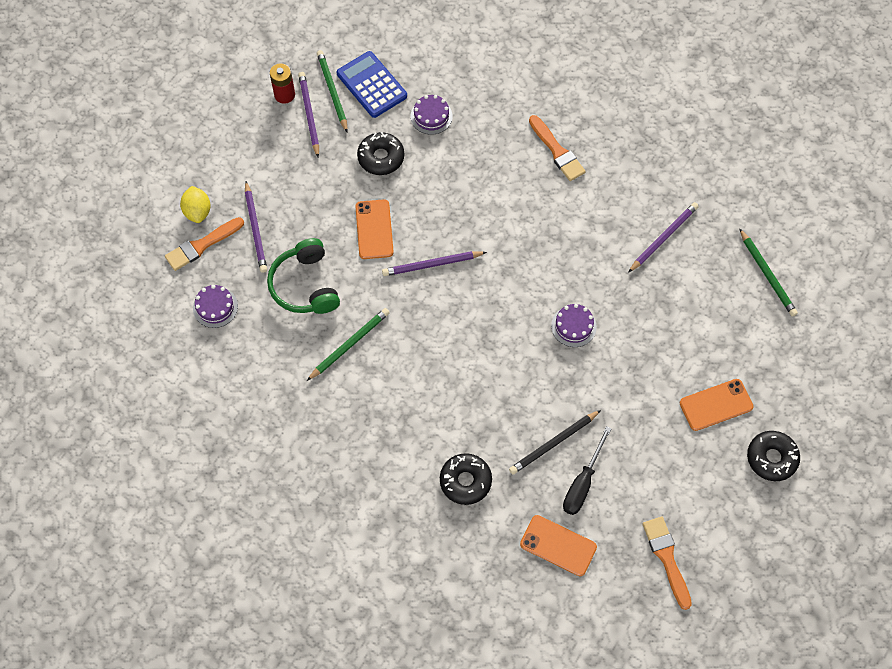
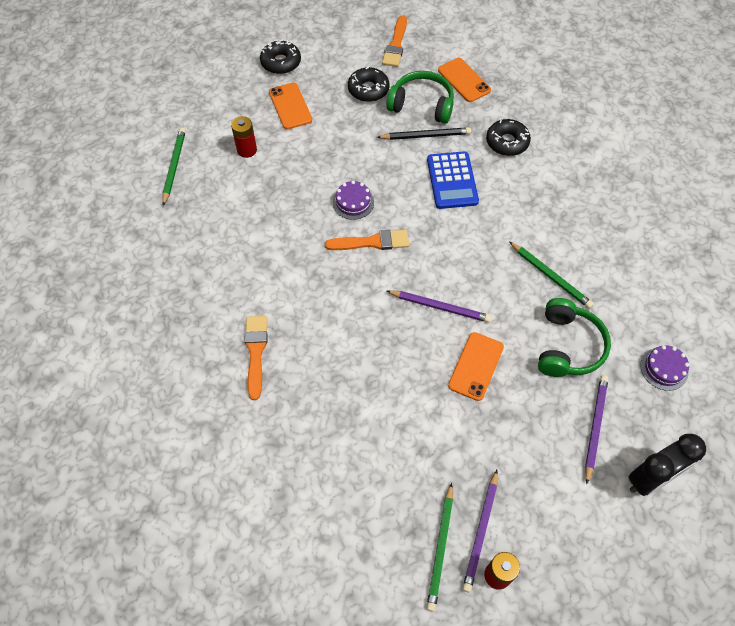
camera: 150 degrees left, 5 degrees down
(197, 211) = (650, 478): yellow lemon -> black clock
(201, 245) = (658, 438): orange brush -> orange brush (372, 242)
(349, 345) = (550, 276): green pencil -> green pencil turned 120 degrees counterclockwise
(372, 85) = (392, 531): blue calculator -> blue calculator (452, 180)
(381, 157) = (429, 437): black donut -> black donut (368, 89)
(431, 116) = (351, 456): purple cake -> none
(582, 483) = (422, 105): black screwdriver -> green headphones
(663, 238) = (228, 231): purple pencil -> none
(716, 329) = (247, 150): none -> red battery
(716, 405) = (290, 106): orange phone -> orange phone turned 60 degrees clockwise

